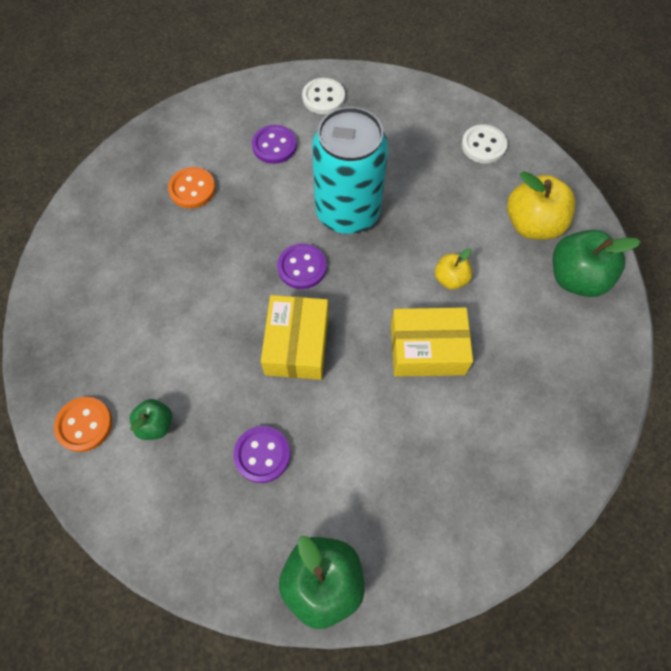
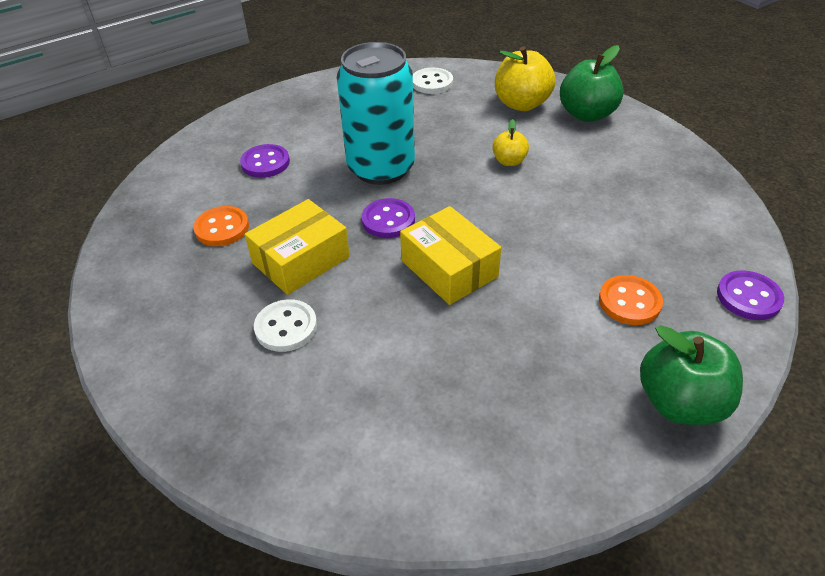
camera: 40 degrees left, 20 degrees down
(84, 425) = (325, 463): orange button -> orange button (629, 302)
(156, 424) = (398, 408): green apple -> none
(262, 455) = (518, 358): purple button -> purple button (748, 297)
(323, 98) = (272, 116): white button -> white button (286, 327)
(427, 349) = (549, 208): yellow box -> yellow box (301, 260)

